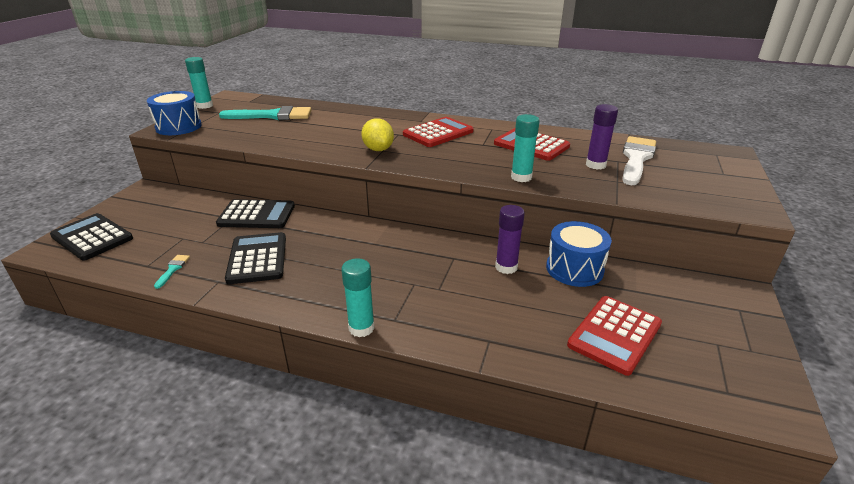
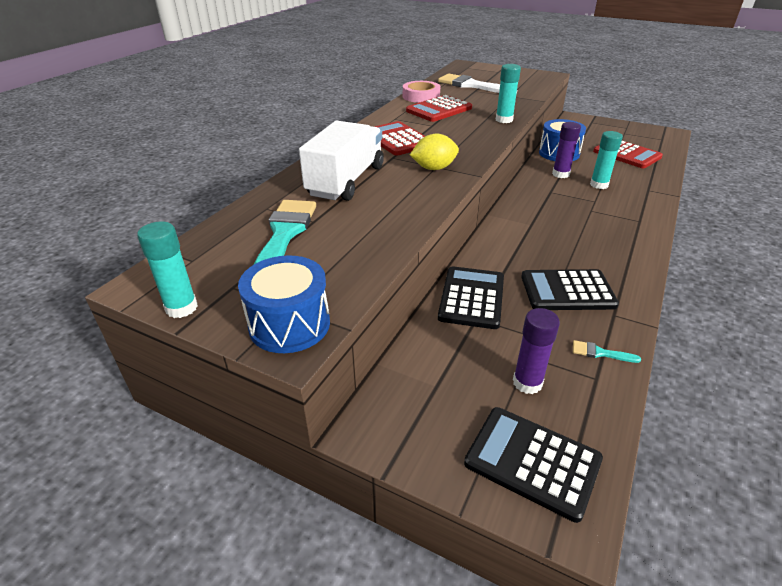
camera: 80 degrees left, 5 degrees up
(92, 237) = (532, 462): black calculator -> black calculator turned 75 degrees clockwise
(349, 123) = (346, 181): none -> white truck
(361, 328) = (655, 234): turquoise glue stick -> turquoise glue stick (599, 185)
(568, 135) = (421, 96): none -> pink tape
(595, 165) = (482, 97): purple glue stick -> purple glue stick (527, 383)

